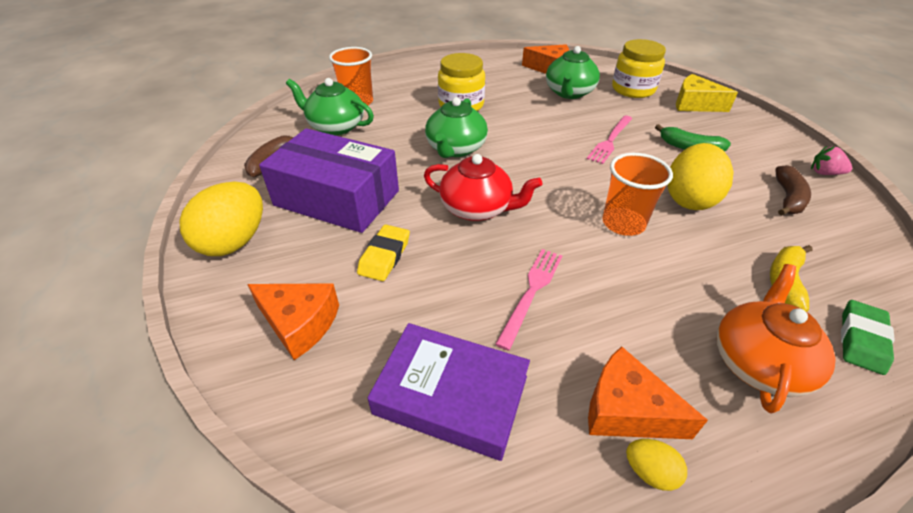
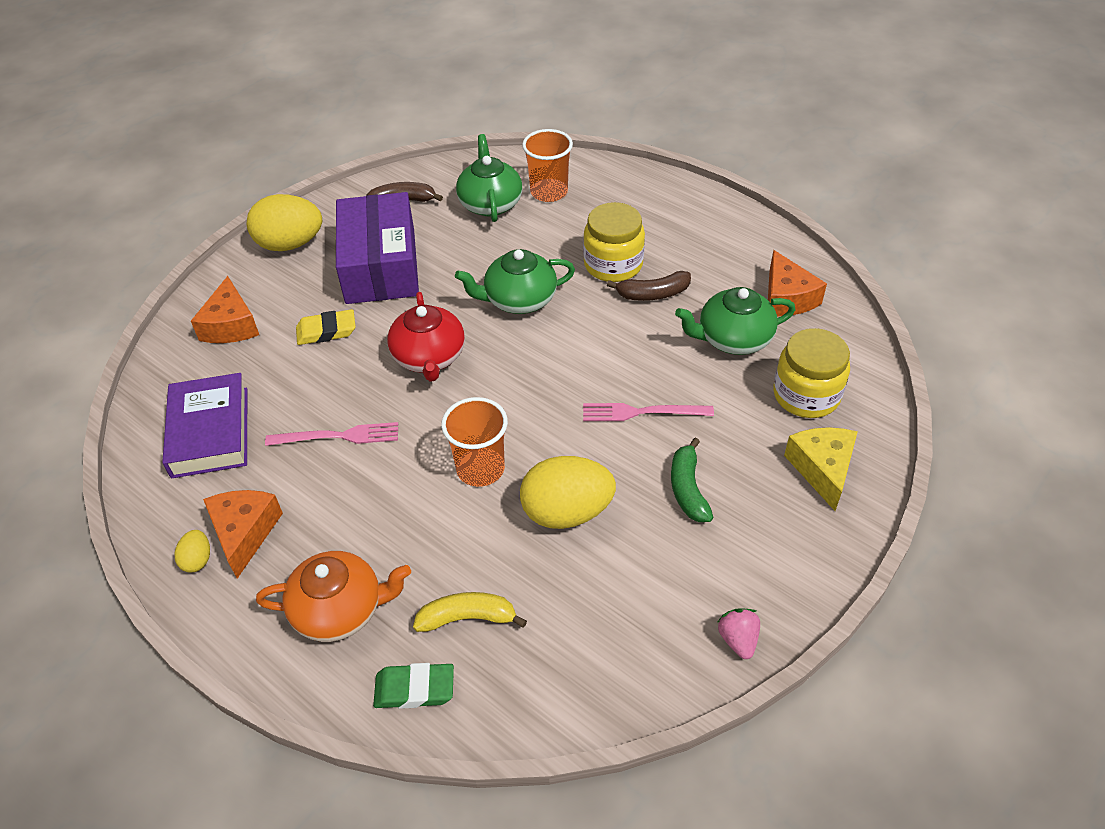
camera: 60 degrees right, 5 degrees up
(788, 198) = (639, 605): brown banana -> brown banana (653, 294)

